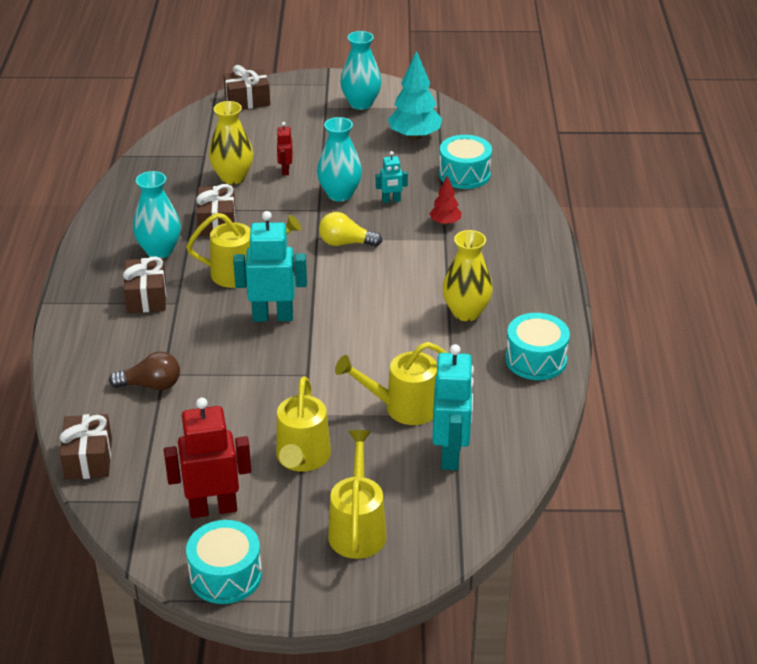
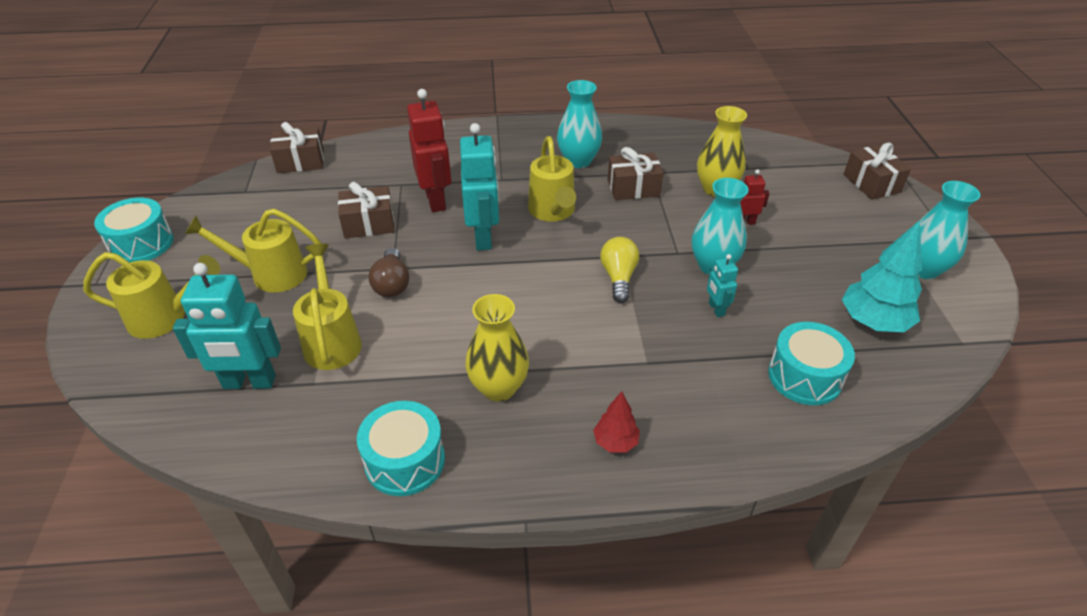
camera: 85 degrees right, 5 degrees up
(146, 297) = (508, 162): brown gift -> brown gift (369, 224)
(151, 385) = (386, 179): brown light bulb -> brown light bulb (392, 284)
(213, 508) = (223, 229): red robot -> red robot (436, 200)
(445, 223) = (683, 361): red tree -> red tree (615, 442)

